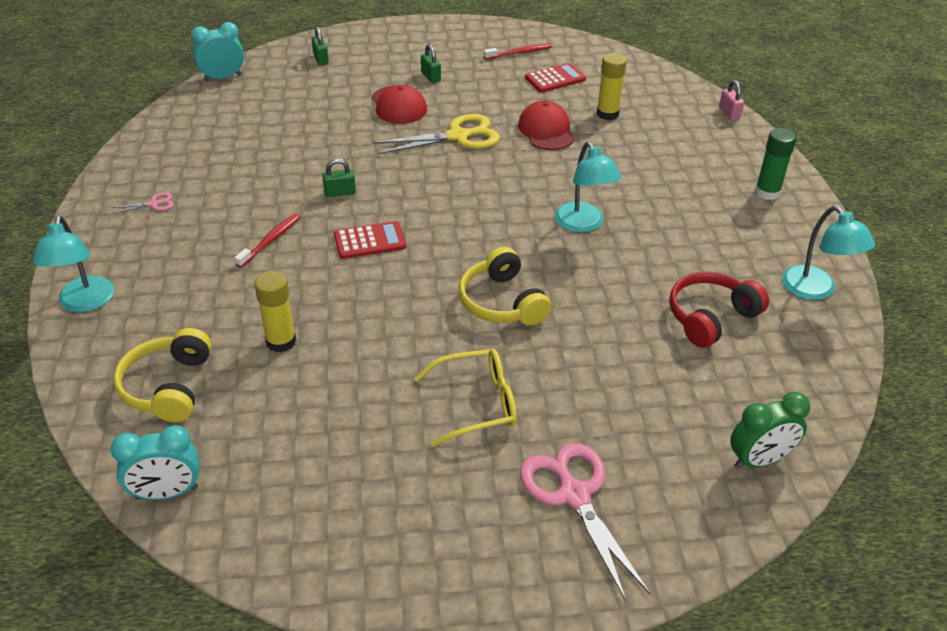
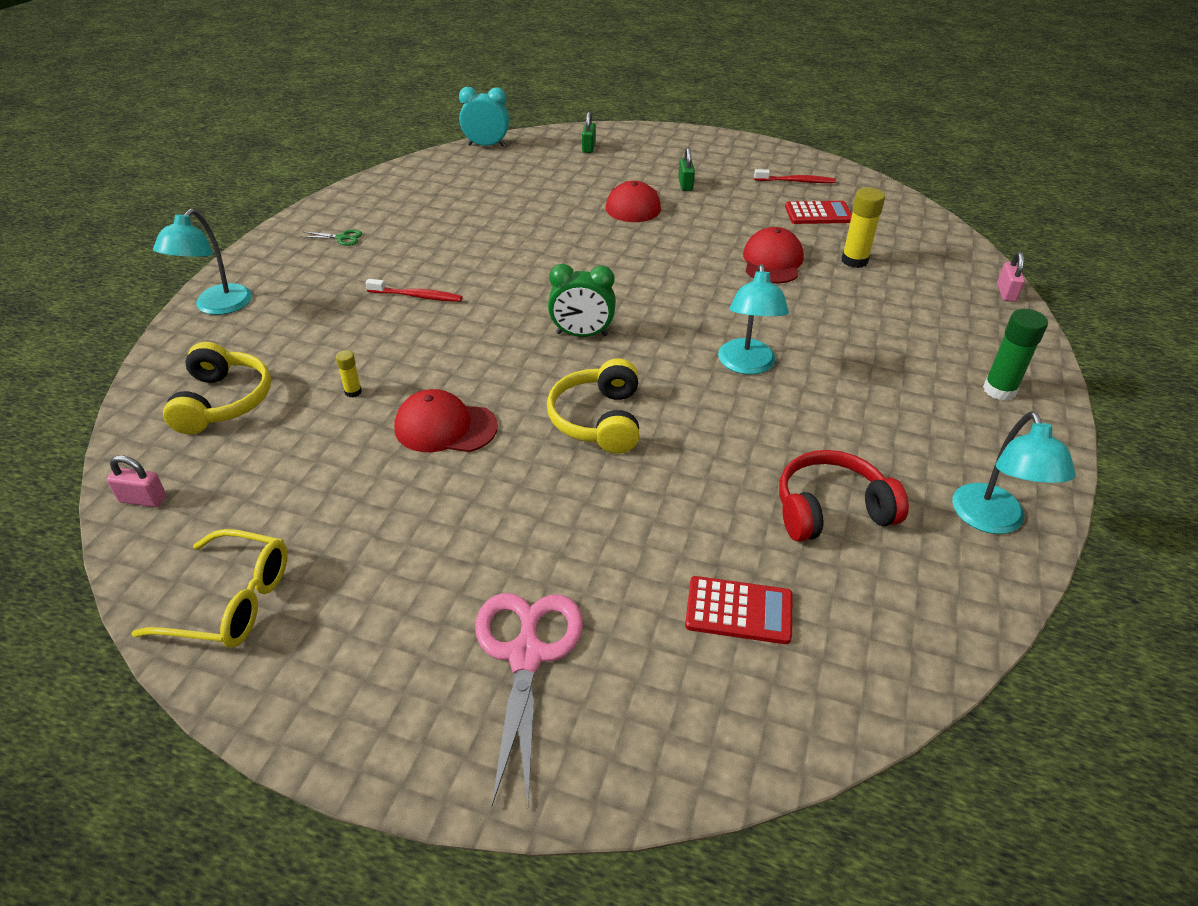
camera: 25 degrees right, 0 degrees up
(153, 204) = (341, 238): pink scissors -> green scissors
(167, 493) = (143, 499): turquoise clock -> pink padlock
(168, 387) = (223, 401): yellow headphones -> yellow headphones turned 150 degrees clockwise
(270, 240) = (417, 296): red toothbrush -> red toothbrush turned 45 degrees clockwise
(281, 341) = (353, 392): yellow glue stick -> yellow glue stick, size x0.52
(340, 193) = (515, 270): green padlock -> none
(369, 241) = (509, 322): red calculator -> red calculator (739, 610)
(384, 346) = (445, 427): none -> red cap
(457, 136) = (672, 246): yellow scissors -> none
(477, 404) = (494, 516): yellow glasses -> yellow glasses (232, 601)
(759, 460) = (780, 701): green clock -> green clock (582, 334)

